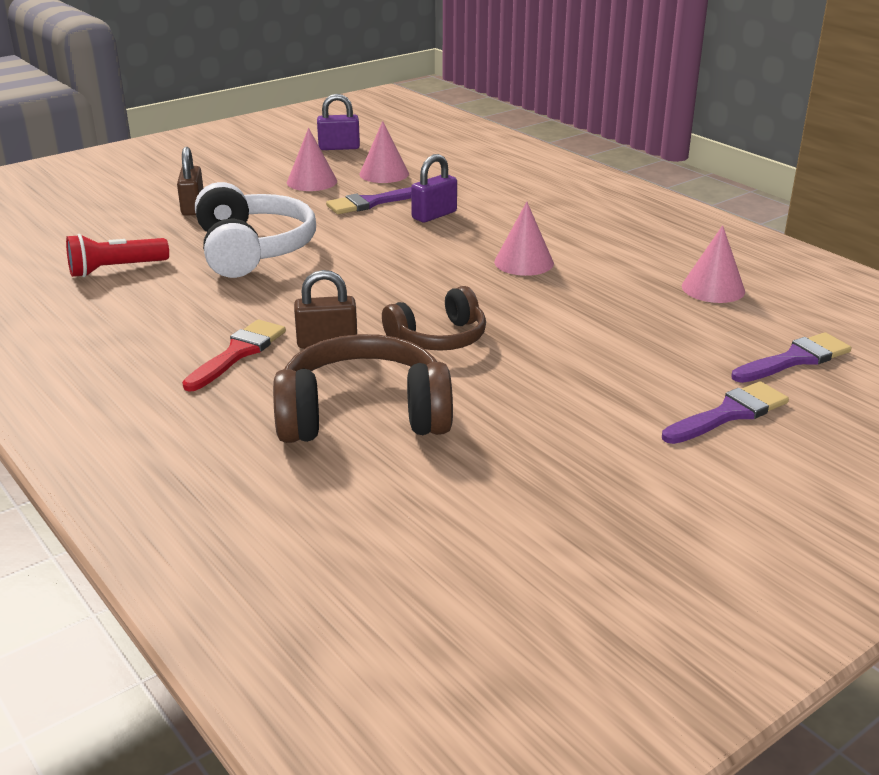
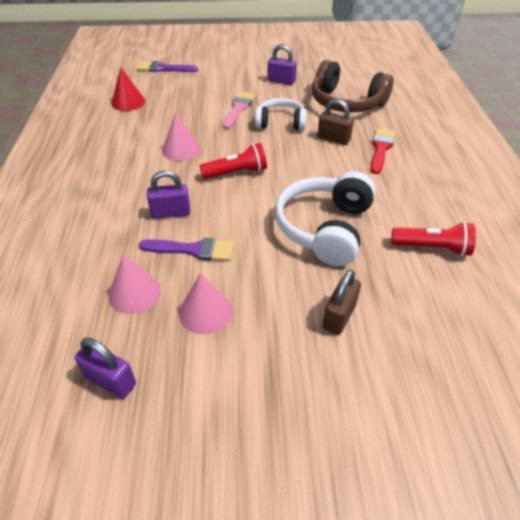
camera: 145 degrees left, 15 degrees up
(238, 353) = (381, 148): red brush -> red brush turned 135 degrees clockwise
(415, 263) = (236, 173): none -> red flashlight
(439, 338) = (281, 123): brown headphones -> white headphones
(537, 337) = (238, 108): none -> pink brush
(543, 417) = (281, 81): none -> purple padlock
(713, 288) = (128, 102): pink cone -> red cone
(729, 413) = (219, 63): purple brush -> none

